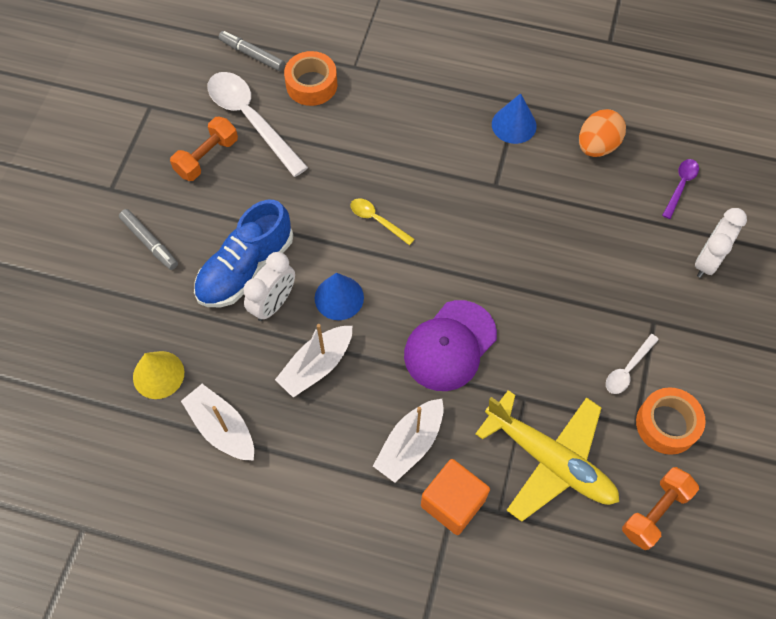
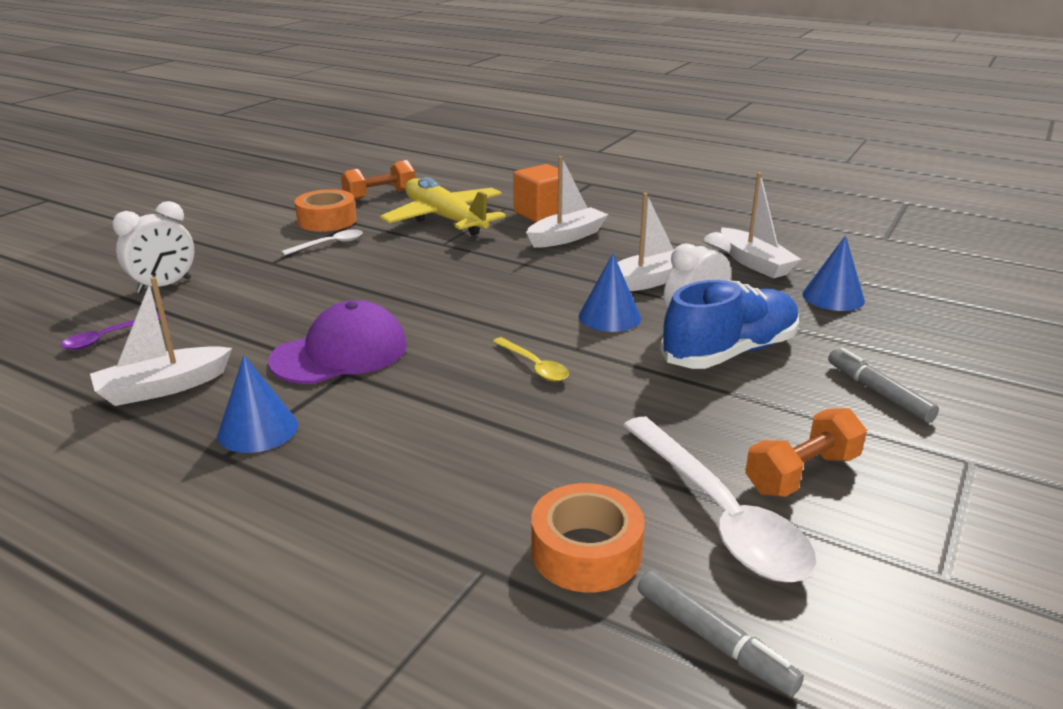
camera: 165 degrees left, 35 degrees down
(158, 374) = (833, 297): yellow cone -> blue cone
(450, 345) = (496, 275): purple cap -> purple cap (340, 353)
(597, 146) = (163, 387): orange egg -> white boat

